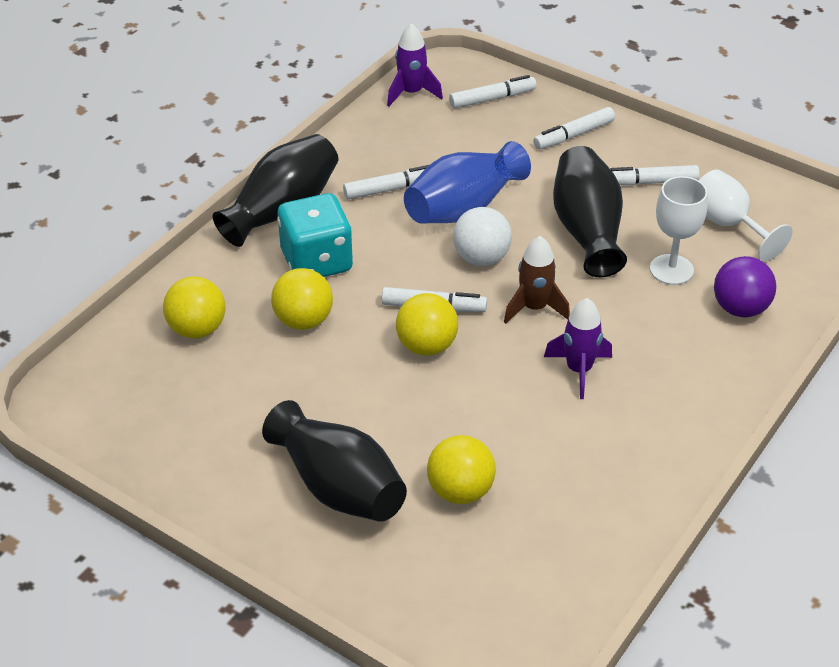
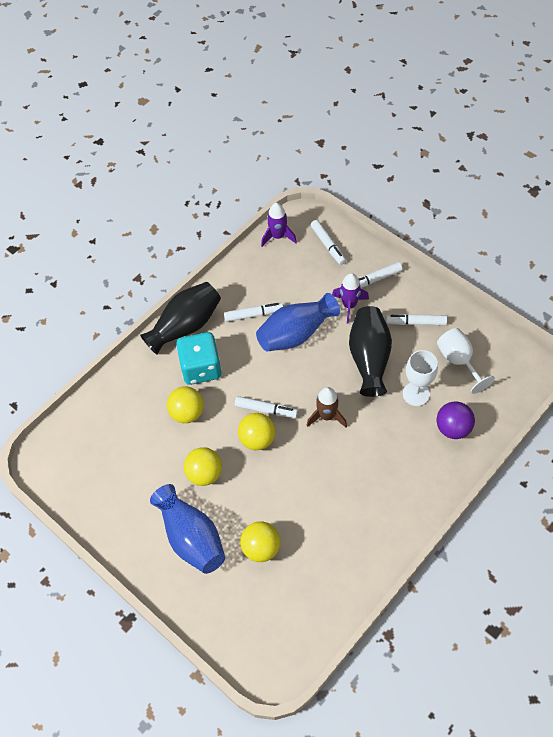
camera: 10 degrees right, 15 degrees up
(197, 329) = (124, 414): yellow ball -> yellow ball (204, 474)
(338, 487) = (191, 537): black vase -> blue vase
(481, 258) = (300, 374): white ball -> none
(492, 99) = (328, 245): white marker -> white marker turned 75 degrees clockwise
(579, 370) = (345, 466): purple rocket -> purple rocket (349, 305)

